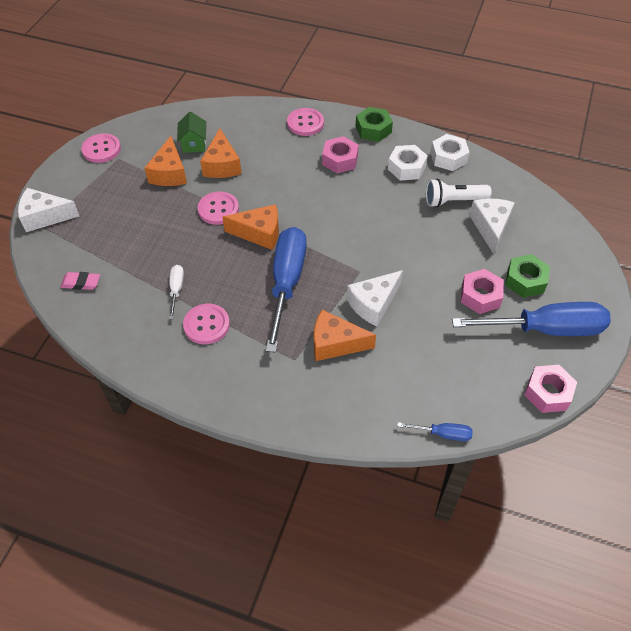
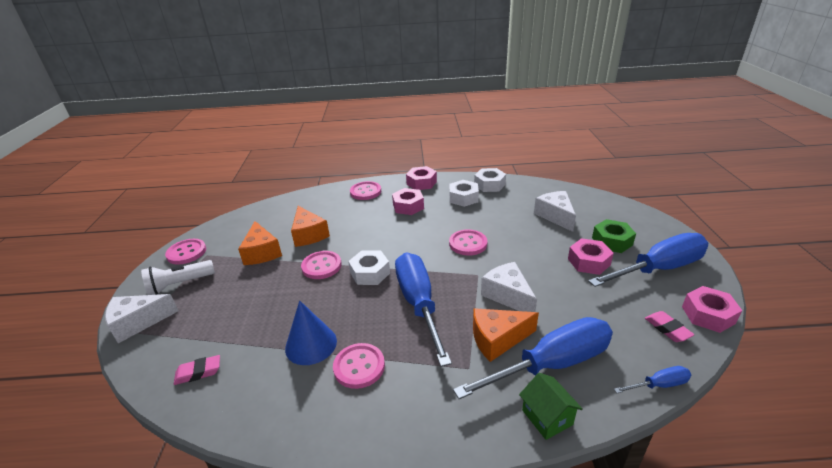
camera: 20 degrees left, 20 degrees down
(176, 290) = (311, 344): white screwdriver -> blue cone
(194, 144) = (276, 227): green house -> green house (547, 417)
(259, 233) = (370, 273): orange cheese -> white nut
(365, 383) = (551, 364): none -> blue screwdriver
(373, 129) = (421, 183): green nut -> pink nut
(373, 231) = (468, 243): none -> pink button
(373, 304) = (507, 295): white cheese -> white cheese turned 120 degrees clockwise
(453, 201) = (514, 208): white flashlight -> white flashlight (179, 284)
(496, 391) = (667, 329): none -> pink eraser

